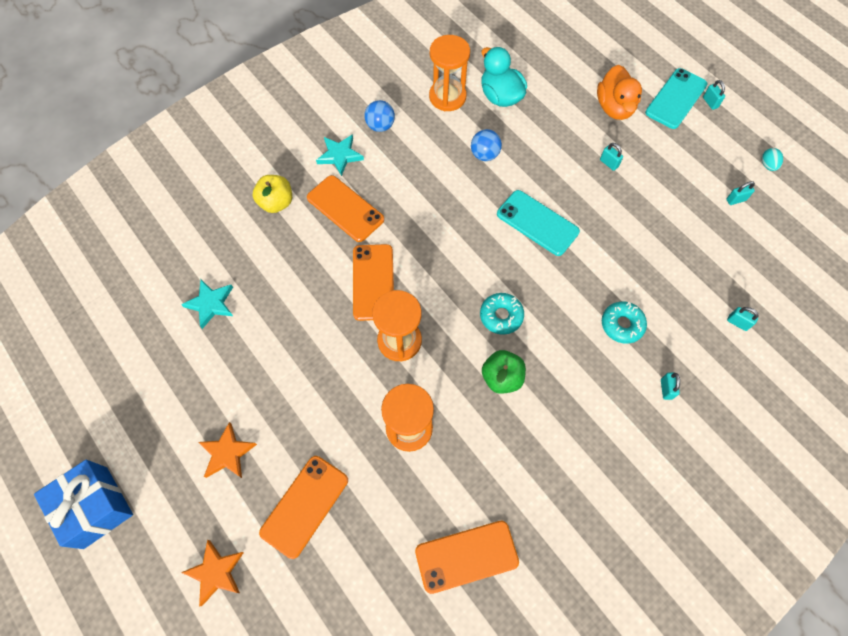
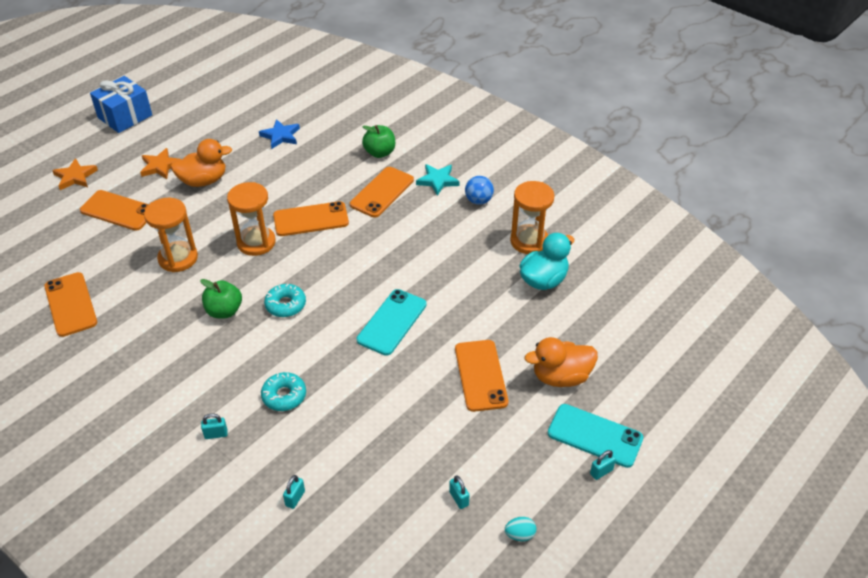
camera: 80 degrees right, 20 degrees down
(211, 304) = (281, 136): turquoise star -> blue star
(273, 398) = (203, 181): none -> orange duck
(276, 203) = (379, 153): yellow apple -> green apple
(484, 155) = (465, 275): blue ball -> none
(609, 163) = (480, 375): turquoise padlock -> orange phone

